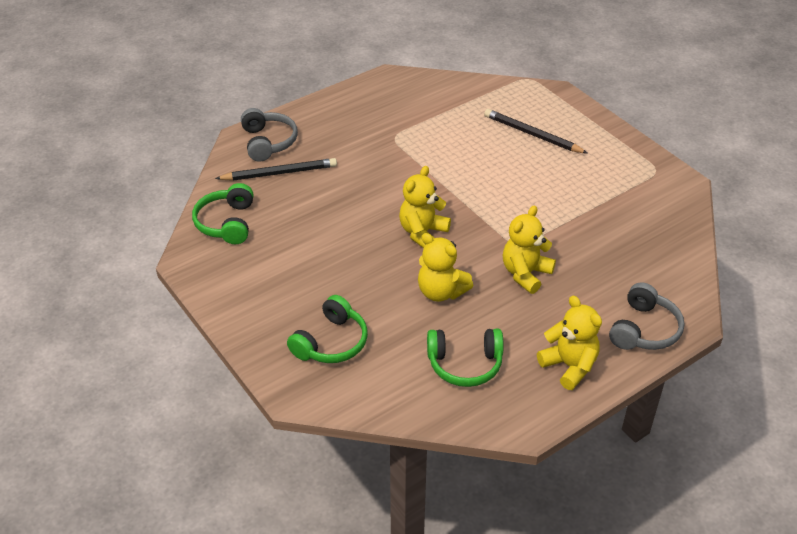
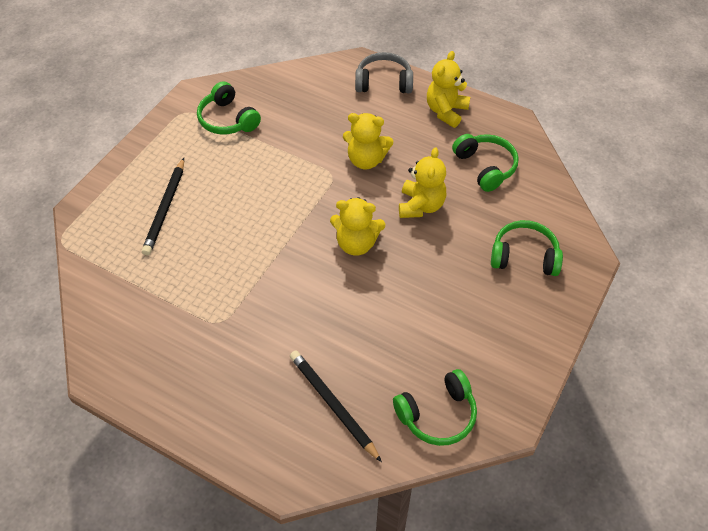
camera: 115 degrees left, 10 degrees up
(268, 142) = (284, 445): grey headphones -> none
(632, 195) = (228, 119): none -> green headphones

